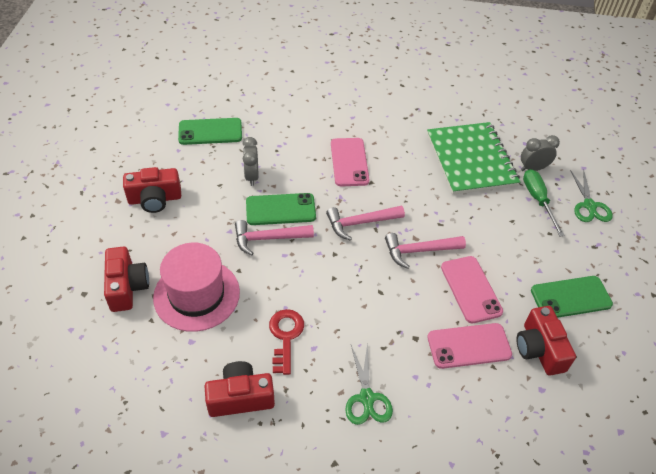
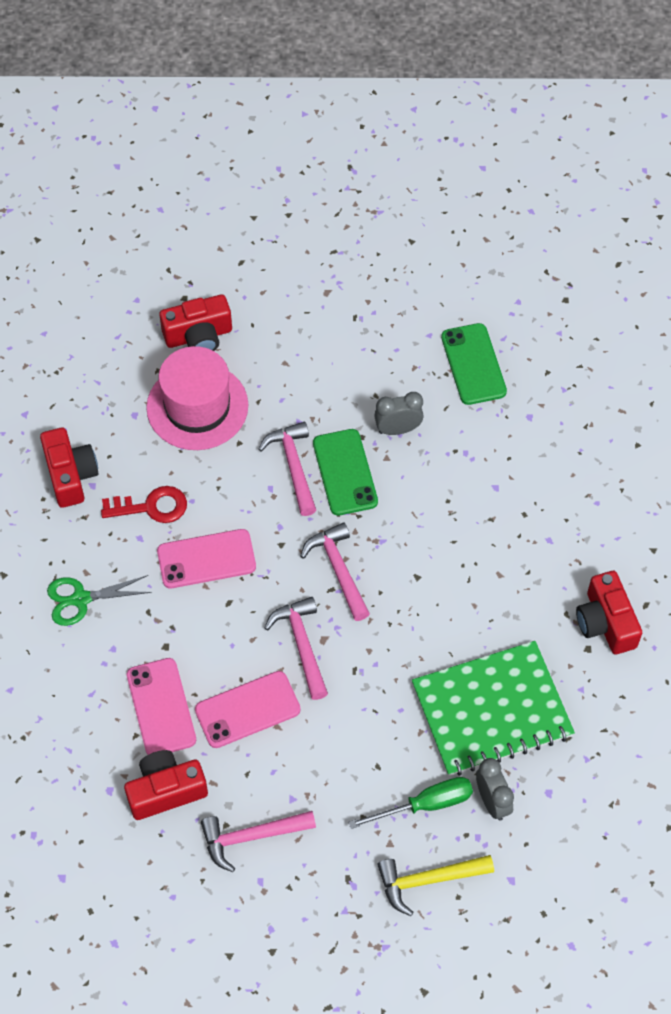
camera: 85 degrees right, 10 degrees up
(155, 199) = (336, 330): red camera -> red camera (605, 622)
(349, 162) = (451, 545): pink phone -> pink phone (206, 559)
(570, 297) = (251, 837): green phone -> pink hammer
(589, 205) = (428, 880): green scissors -> yellow hammer

